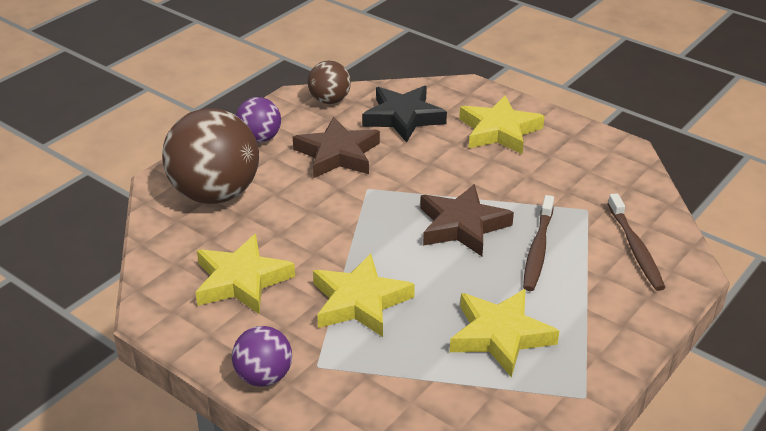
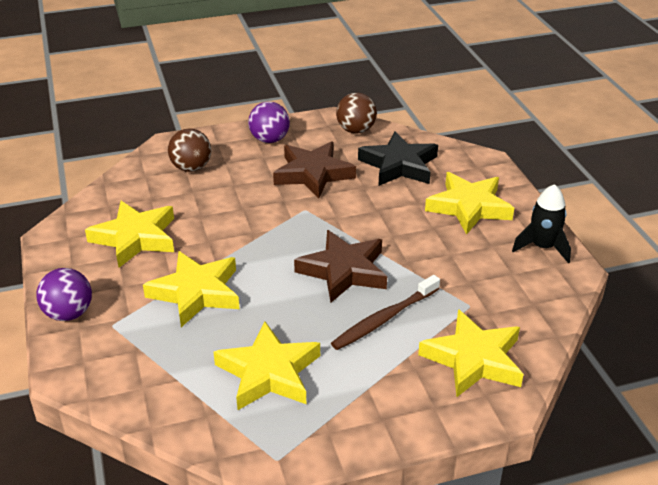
camera: 35 degrees right, 0 degrees up
(215, 194) = (191, 168): brown ball -> brown ball, size x0.52
(588, 140) = (542, 247): none -> black rocket
(635, 248) = (474, 359): brown toothbrush -> yellow star

